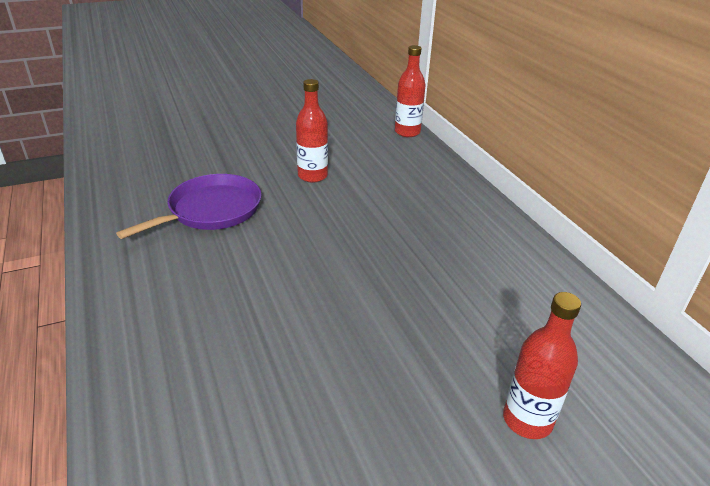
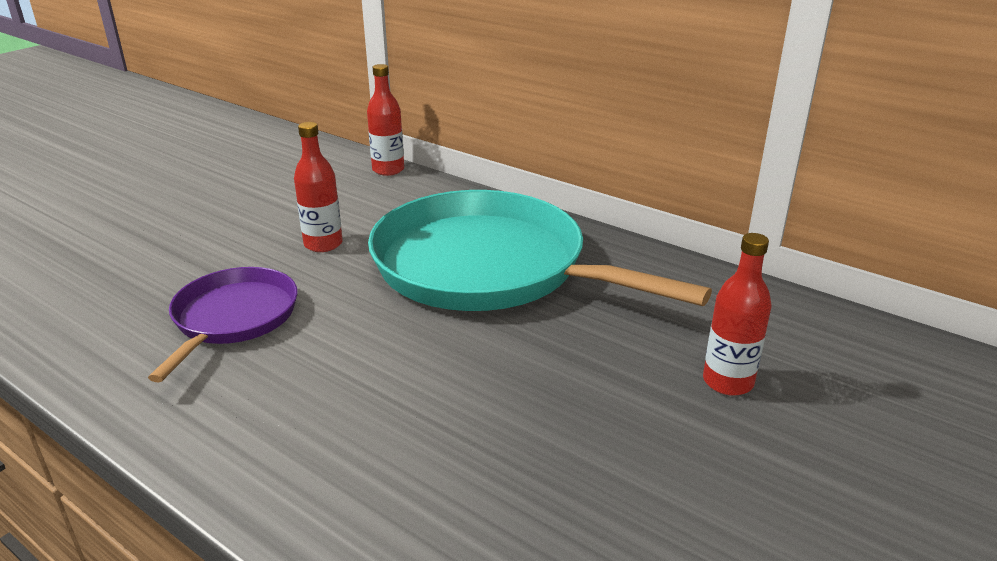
camera: 30 degrees left, 5 degrees down
(412, 234) = (488, 267): none -> turquoise pan

